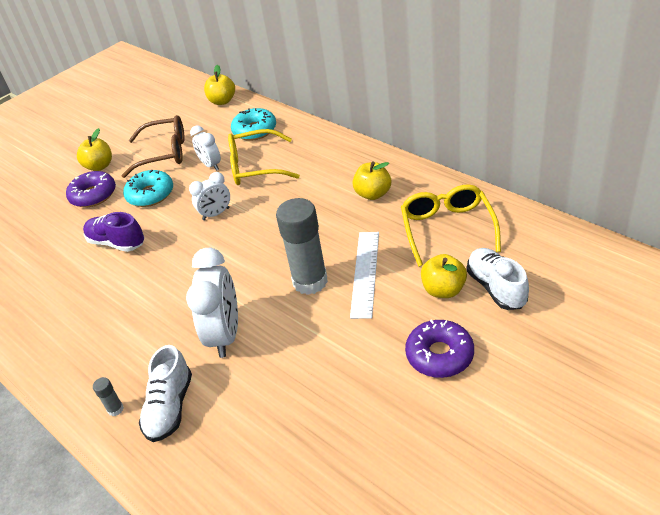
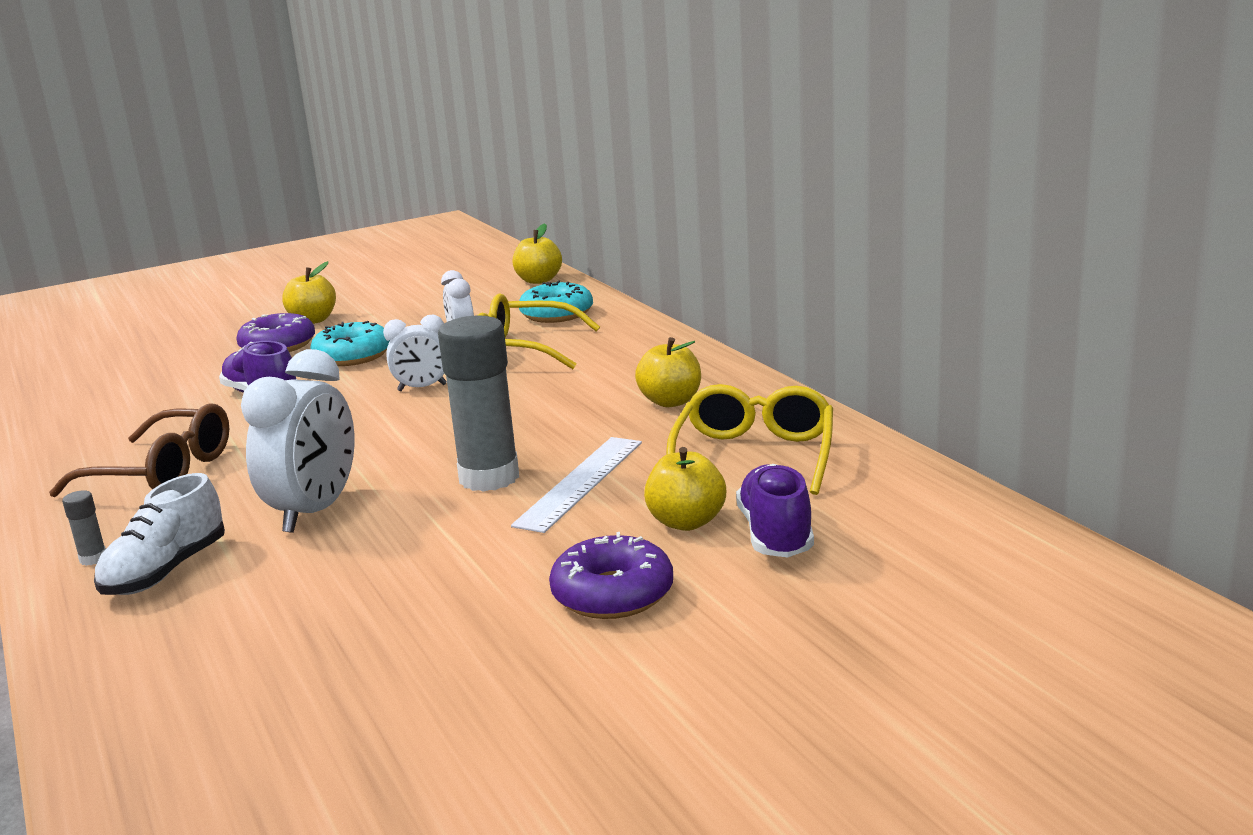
camera: 15 degrees right, 20 degrees down
(164, 153) = (410, 319): brown glasses -> brown glasses (162, 472)
(496, 288) = (775, 534): white shoe -> purple shoe

